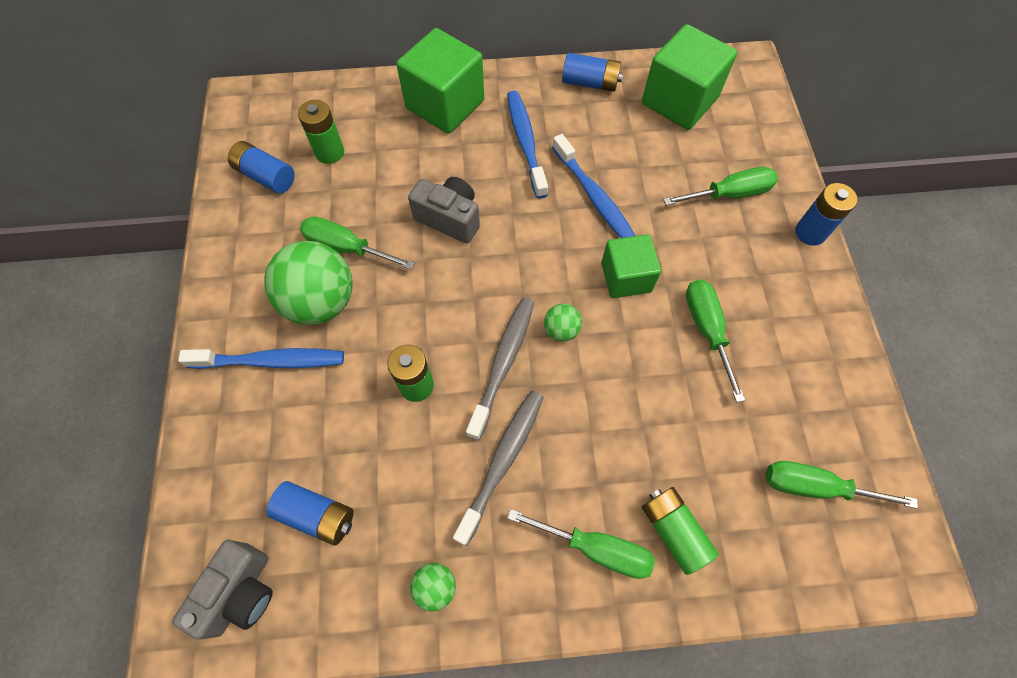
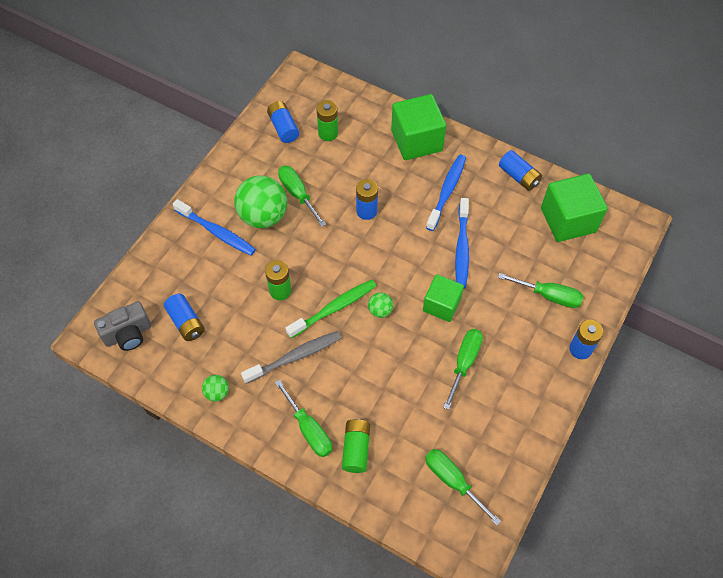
camera: 35 degrees right, 5 degrees down
(449, 218) = (366, 211): grey camera -> blue battery
(503, 363) = (334, 308): grey toothbrush -> green toothbrush

